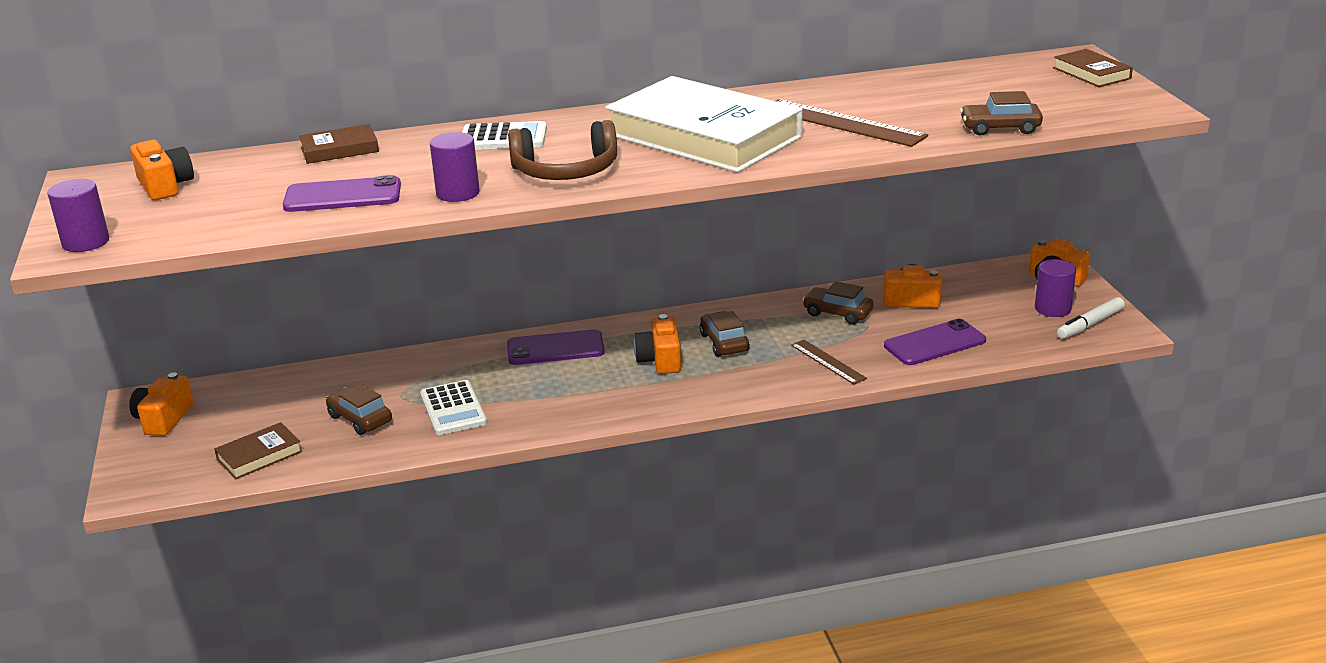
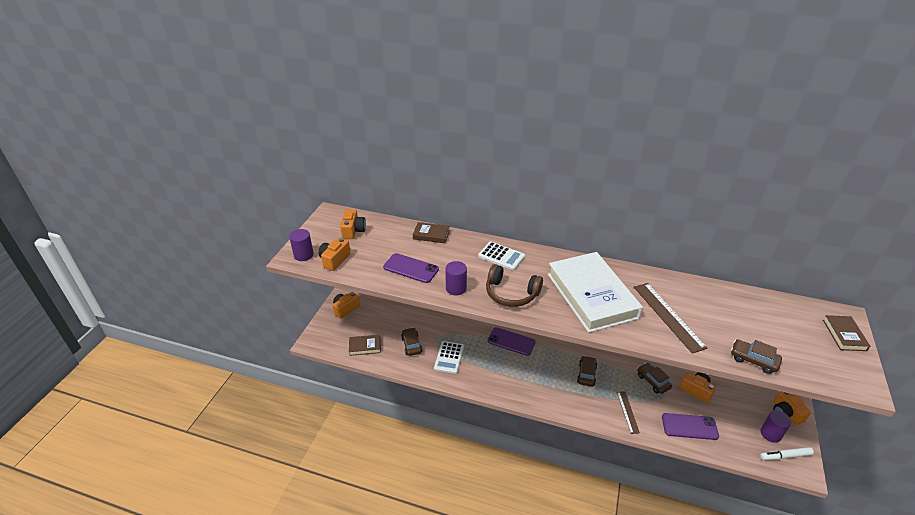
camera: 30 degrees right, 10 degrees up
(660, 360) = (551, 371): orange camera -> orange camera (334, 260)

